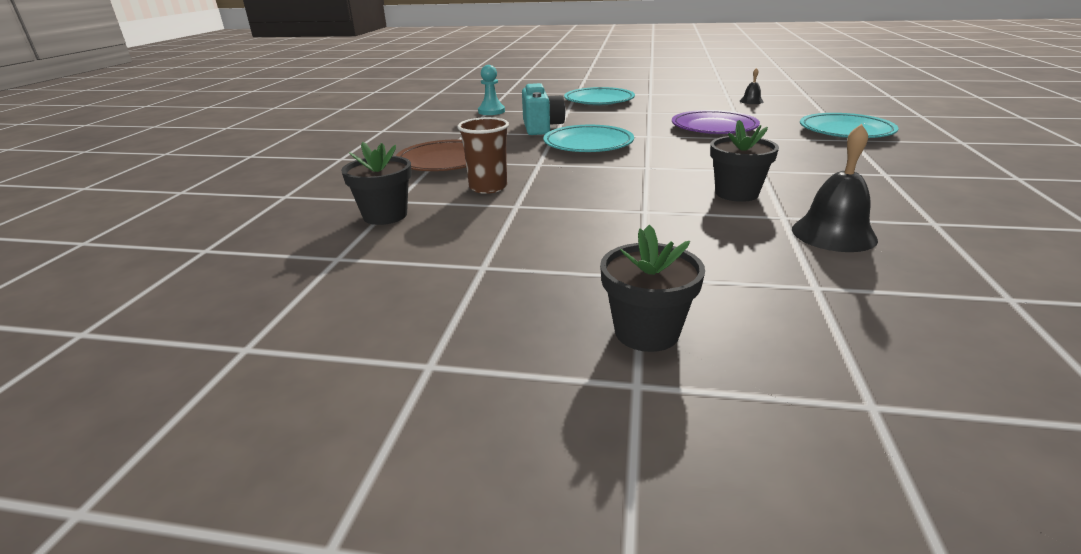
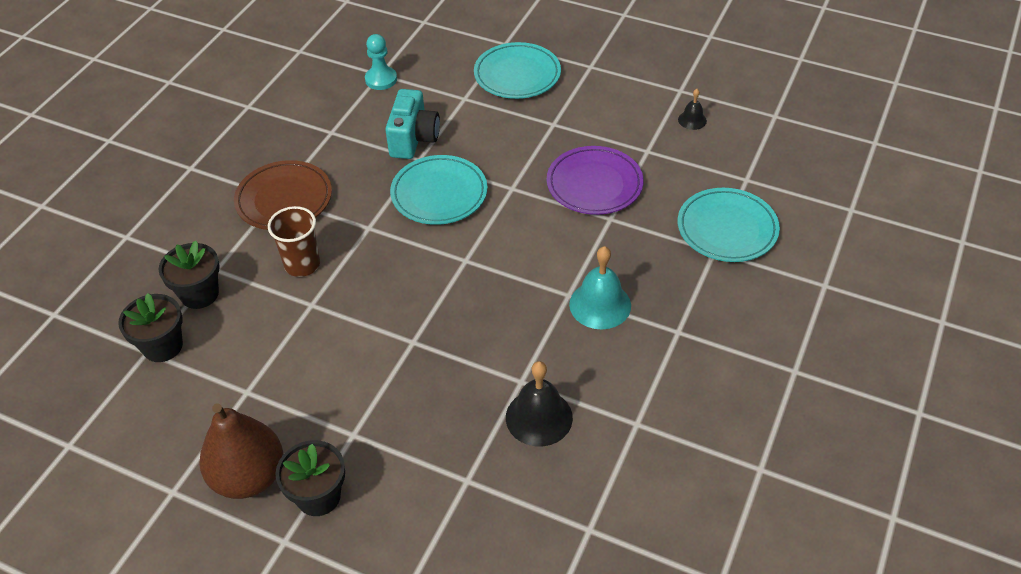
camera: 15 degrees right, 20 degrees up
(535, 332) = (249, 477): none -> brown pear
(736, 193) = (511, 332): black flower pot -> black flower pot (162, 346)
(797, 171) = (600, 305): none -> turquoise bell

